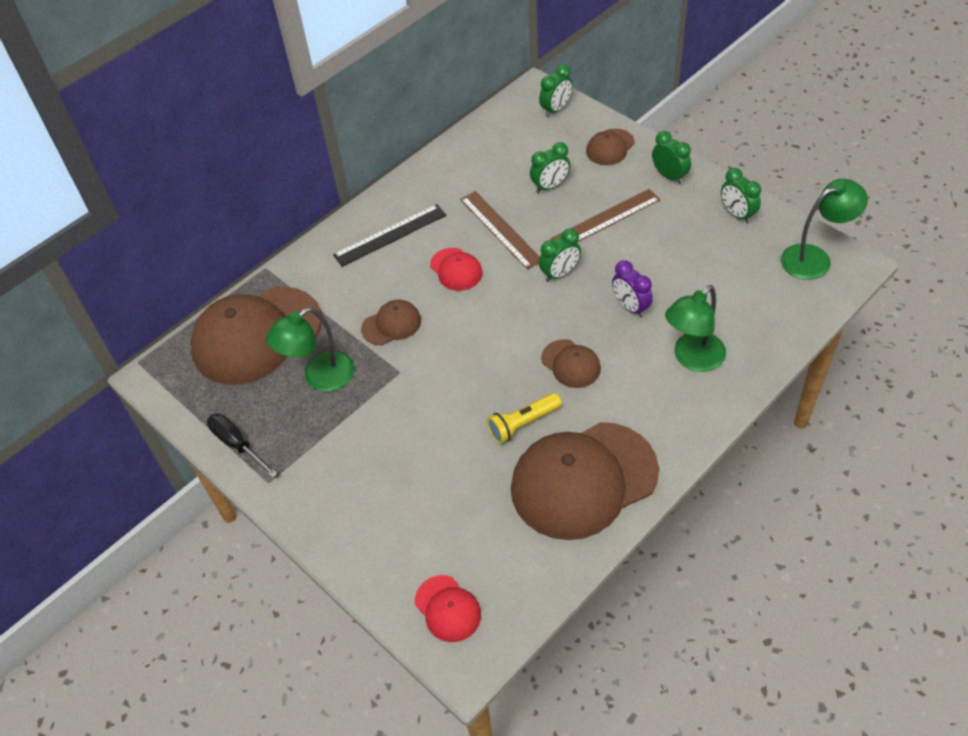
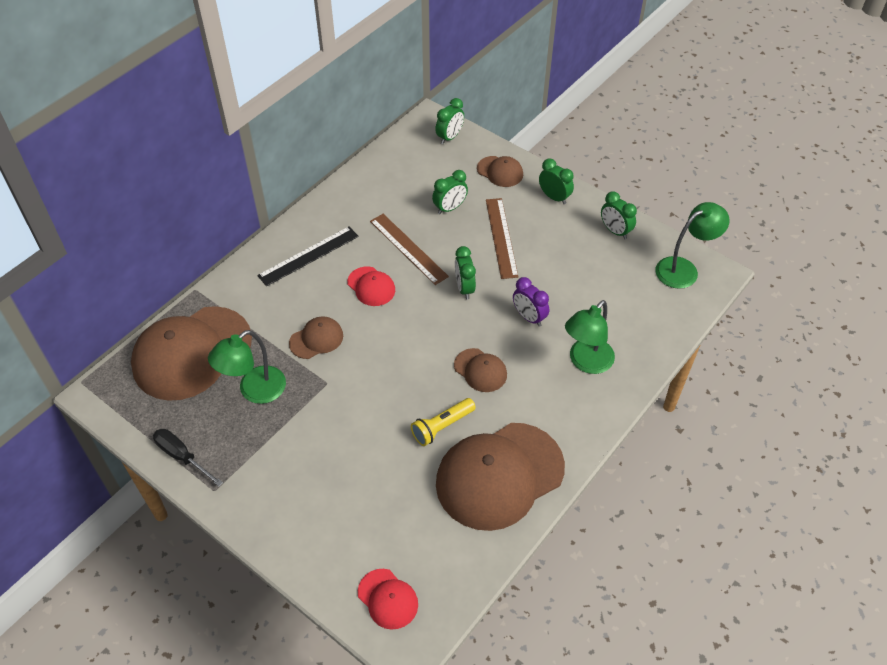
camera: 10 degrees left, 0 degrees up
(560, 274) = (464, 288): green clock -> green clock turned 120 degrees clockwise
(605, 219) = (501, 237): brown ruler -> brown ruler turned 60 degrees counterclockwise
(610, 147) = (500, 171): brown cap -> brown cap turned 90 degrees counterclockwise

